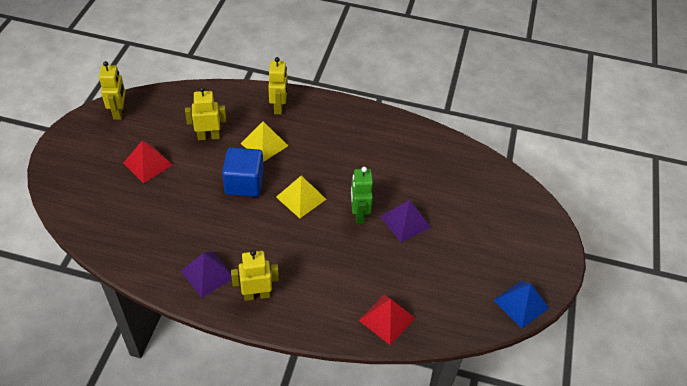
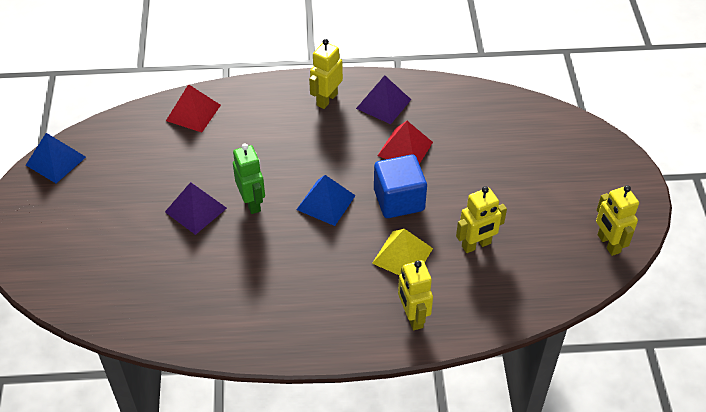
camera: 165 degrees right, 0 degrees up
(147, 164) = (521, 190): red pyramid -> red pyramid (405, 148)
(257, 295) = (326, 99): yellow robot -> yellow robot turned 150 degrees clockwise
(301, 198) = (326, 202): yellow pyramid -> blue pyramid

